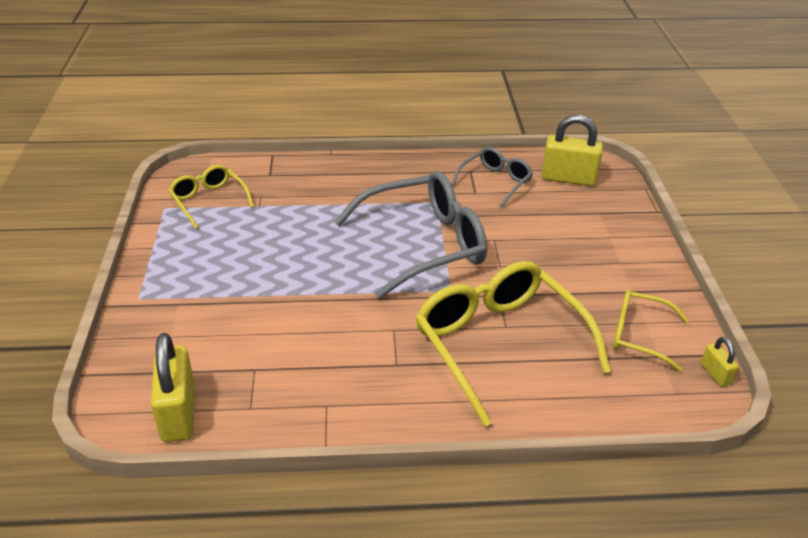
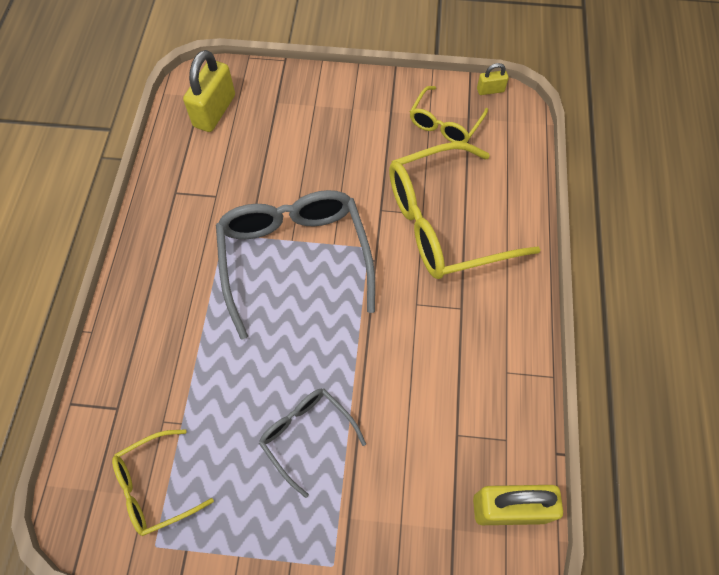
camera: 80 degrees left, 25 degrees up
(495, 182) = (202, 174): grey glasses -> grey glasses (307, 436)

